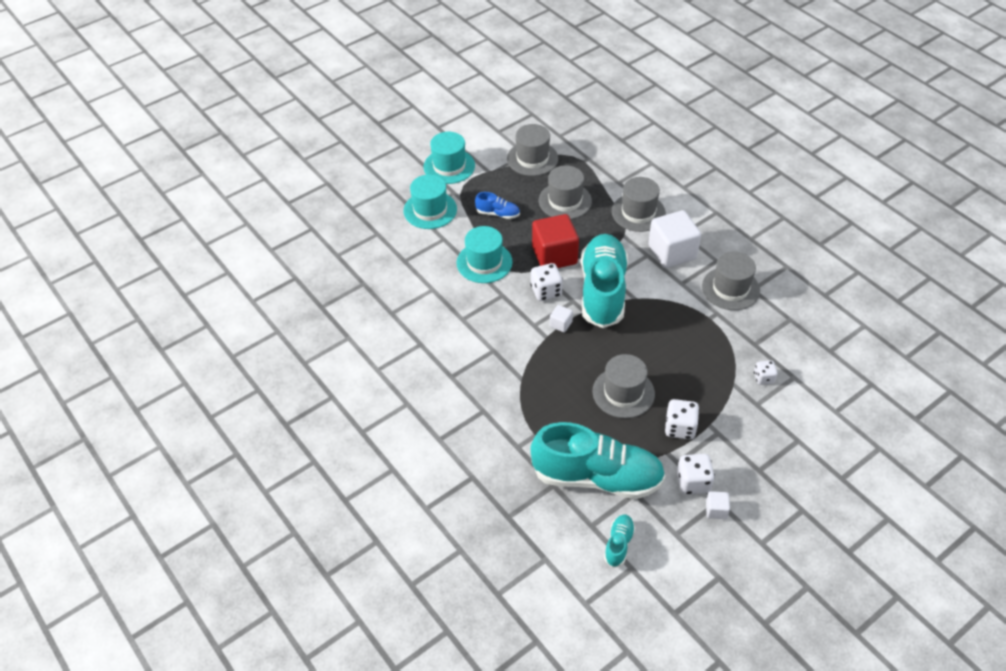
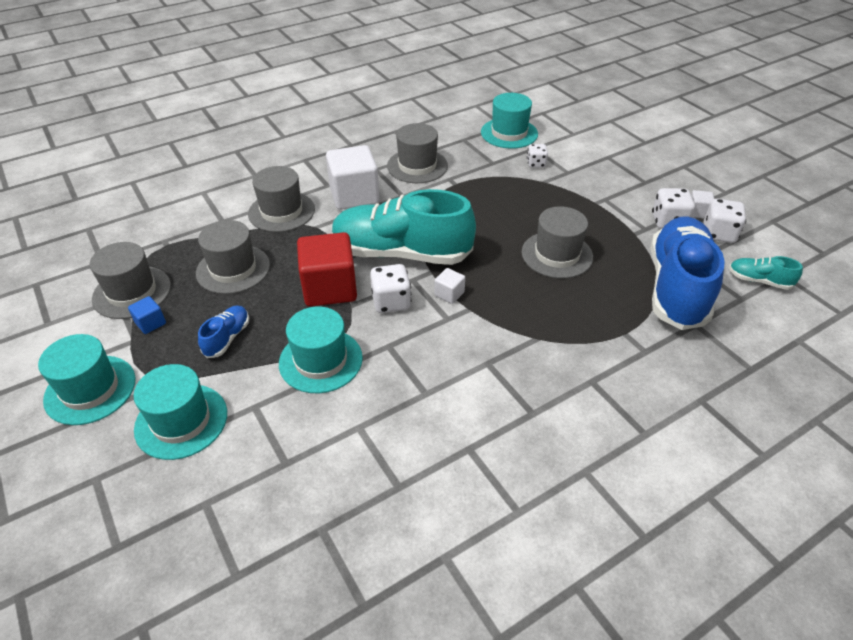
camera: 85 degrees left, 5 degrees down
(505, 175) = (150, 323): none -> blue cube
(597, 477) = (677, 287): turquoise shoe -> blue shoe
(680, 428) = (602, 221): white dice -> white dice (718, 234)
(815, 355) = (509, 133): none -> turquoise hat

